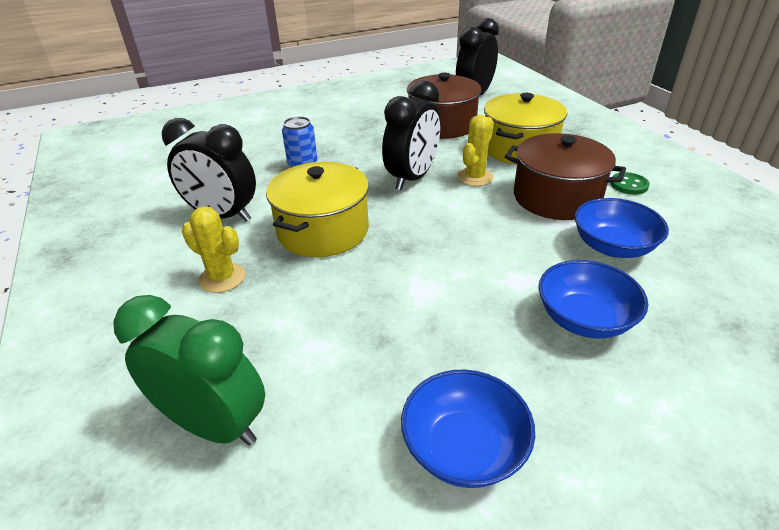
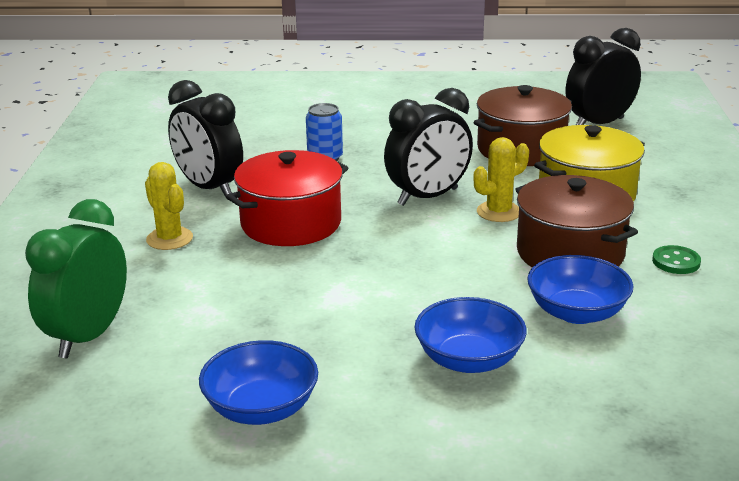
camera: 25 degrees right, 10 degrees down
(214, 424) = (88, 336): green clock -> green clock turned 120 degrees counterclockwise
(323, 230) = (291, 223): yellow pot -> red pot

